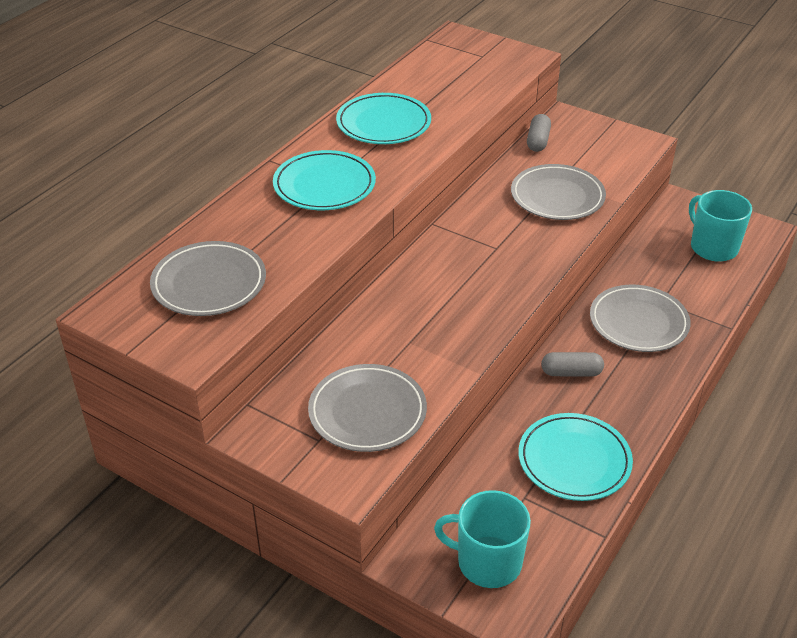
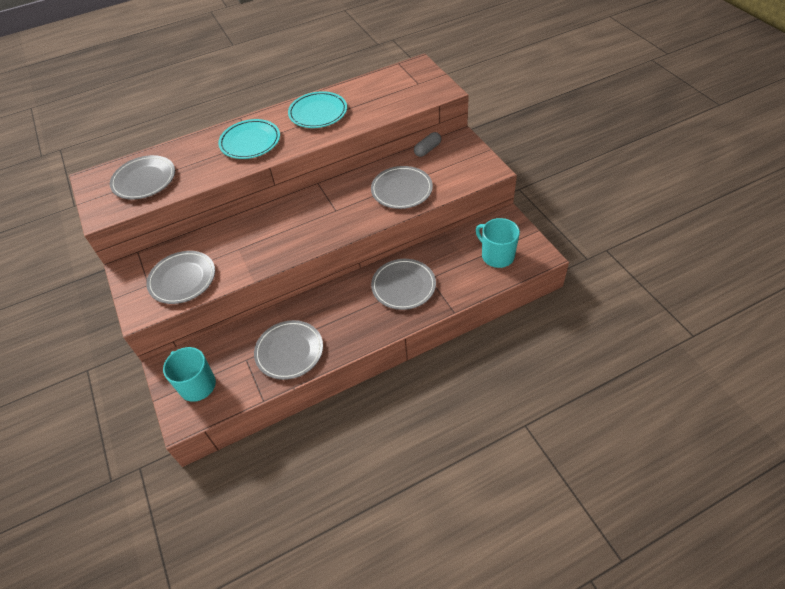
camera: 35 degrees right, 10 degrees up
(571, 373) = (337, 300): grey capsule -> none
(574, 460) = (289, 351): turquoise plate -> grey plate
(713, 247) = (497, 255): turquoise mug -> turquoise mug turned 45 degrees counterclockwise

